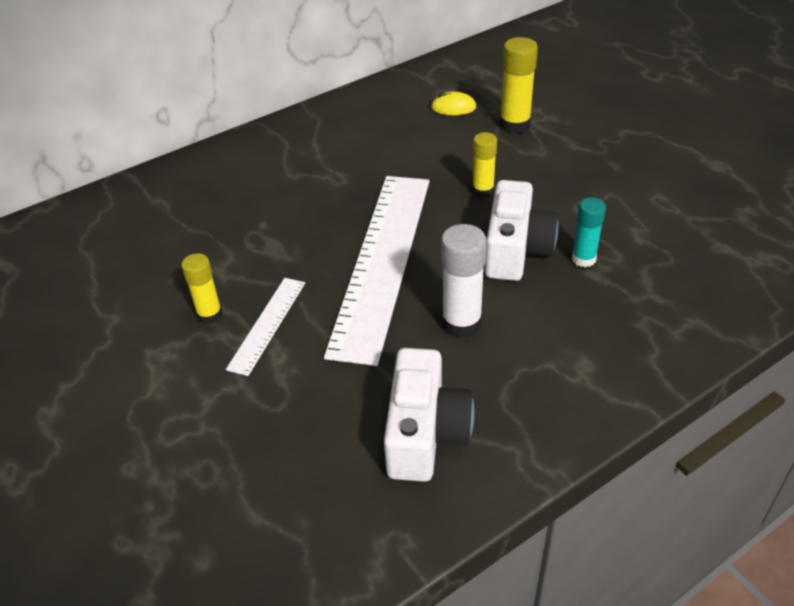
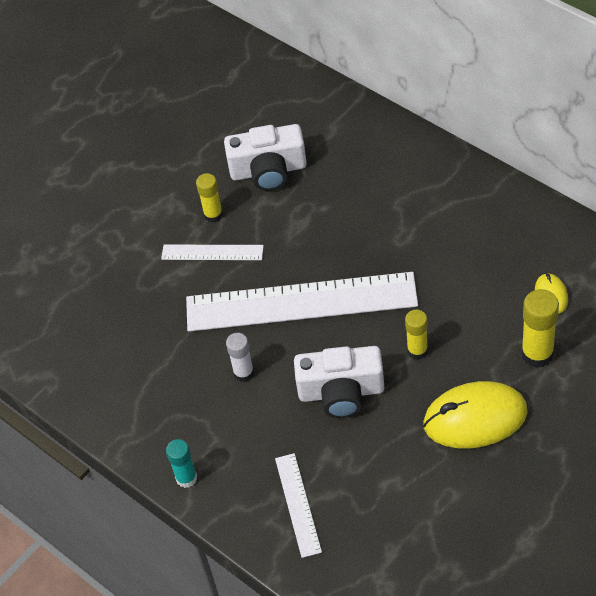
camera: 80 degrees right, 10 degrees up
(425, 433) = (134, 376): white camera -> white camera (268, 170)
(461, 323) = (243, 373): white glue stick -> white glue stick, size x0.65
(575, 170) = (475, 418): none -> yellow mouse
(583, 259) = (343, 444): turquoise glue stick -> turquoise glue stick (186, 478)
(656, 306) = (297, 504): none -> white ruler

